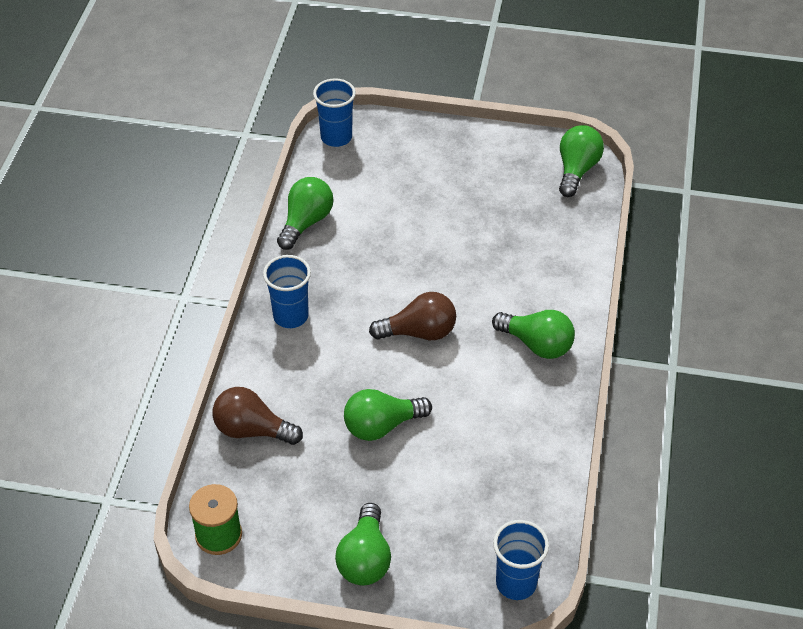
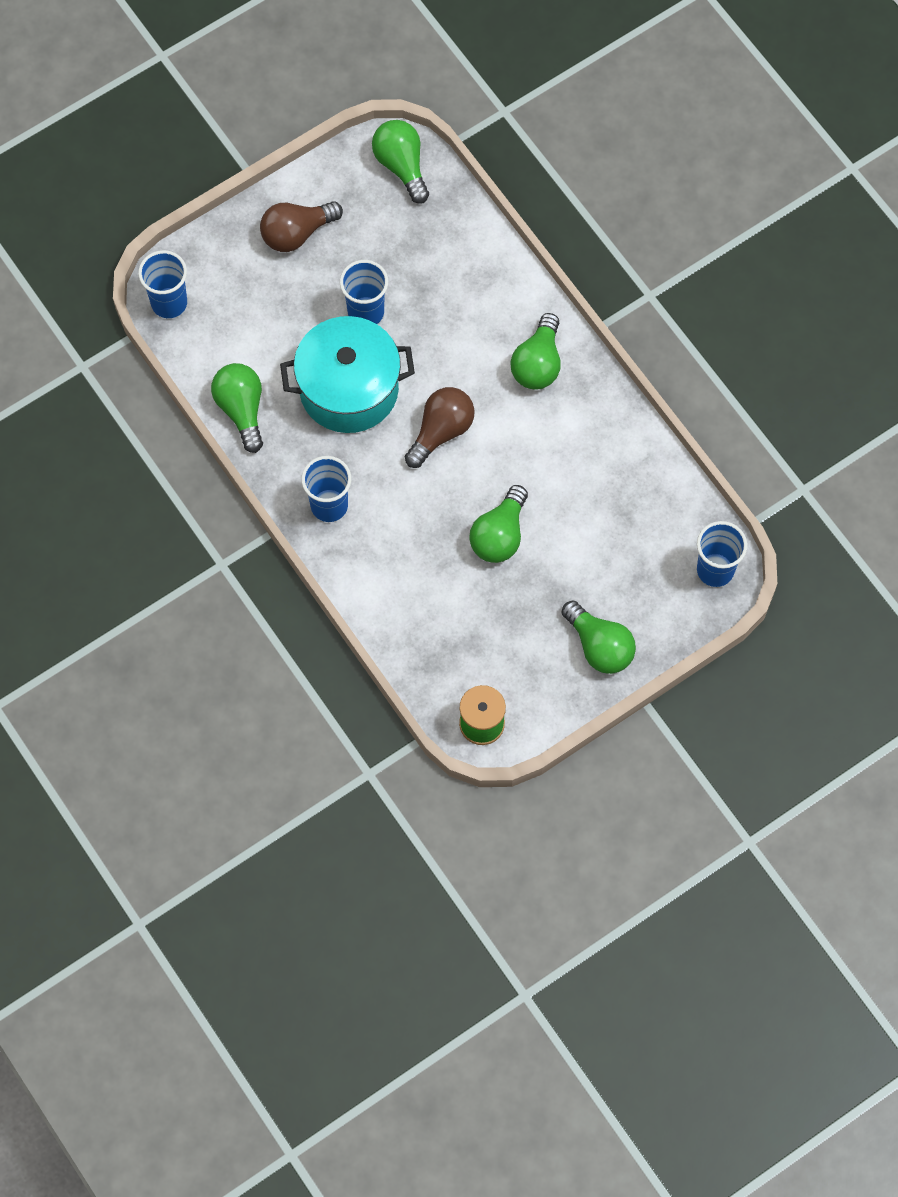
camera: 45 degrees left, 20 degrees up
(252, 430) = (411, 625): brown light bulb -> brown light bulb (296, 233)
(388, 262) = (349, 389): none -> turquoise pot
(453, 229) = (366, 312): none -> blue cup
(537, 344) = (538, 364): green light bulb -> green light bulb turned 120 degrees clockwise

